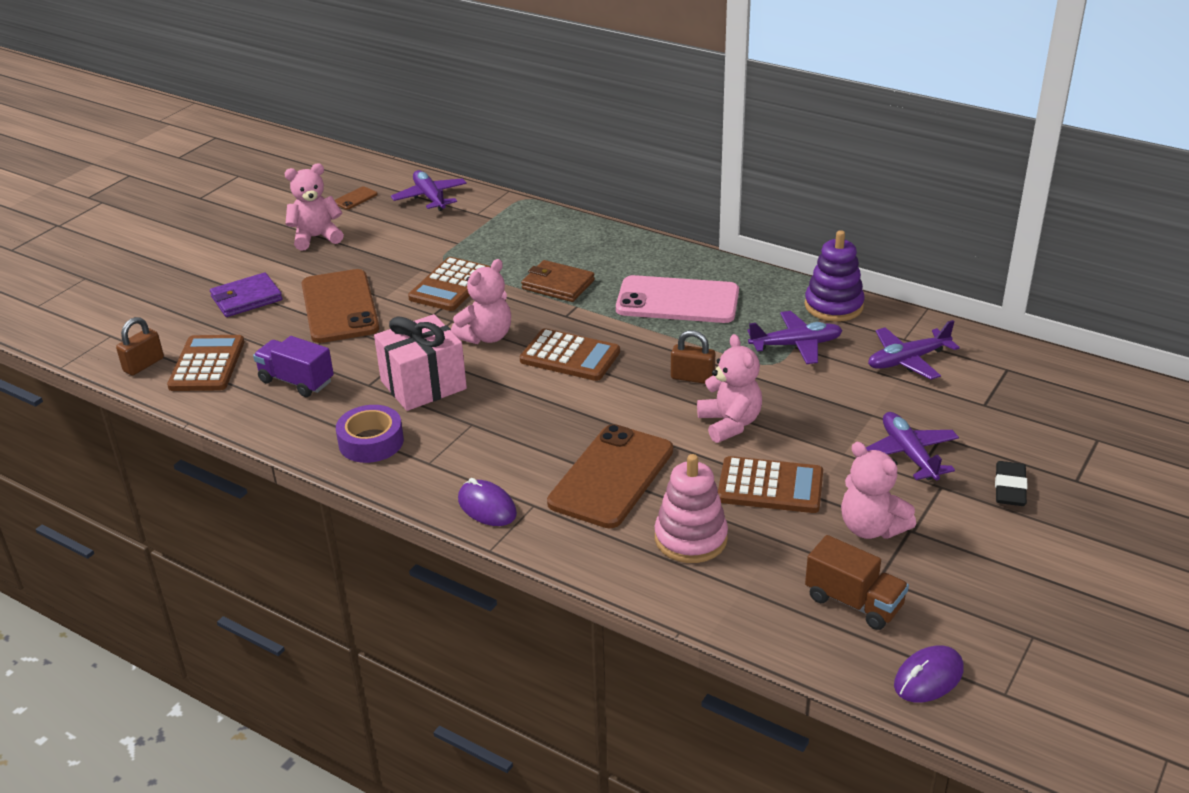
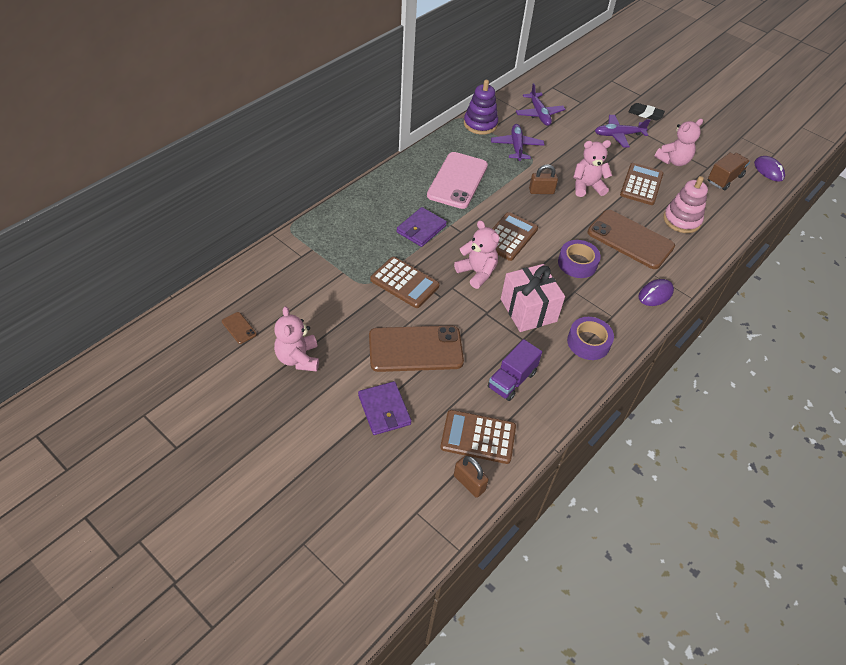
camera: 85 degrees left, 15 degrees up
(430, 197) = (261, 280): purple plane -> none
(534, 423) = (577, 263): none -> purple tape
(558, 284) = (421, 229): brown wallet -> purple wallet
(692, 378) = (541, 191): brown padlock -> brown padlock turned 60 degrees clockwise

